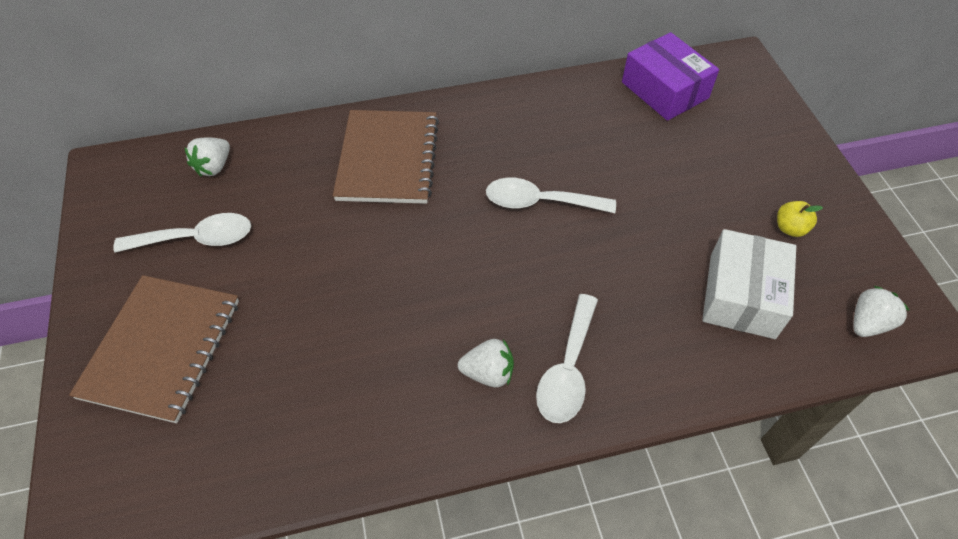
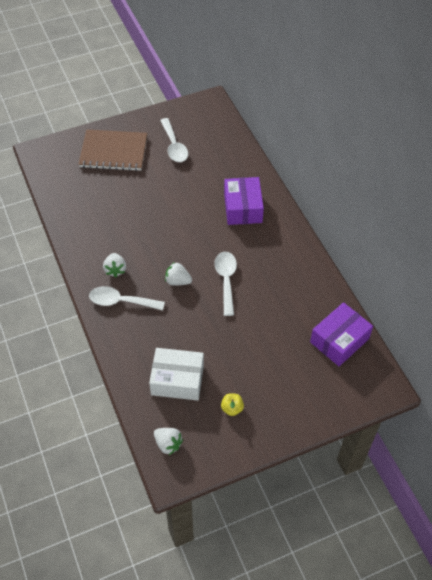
camera: 80 degrees right, 0 degrees up
(214, 167) = (220, 140): white strawberry -> white strawberry (177, 281)
(388, 159) = (243, 208): brown notebook -> purple box

